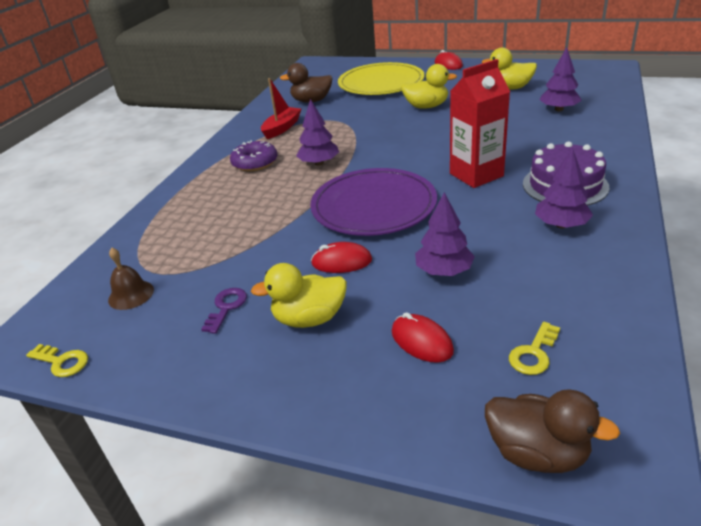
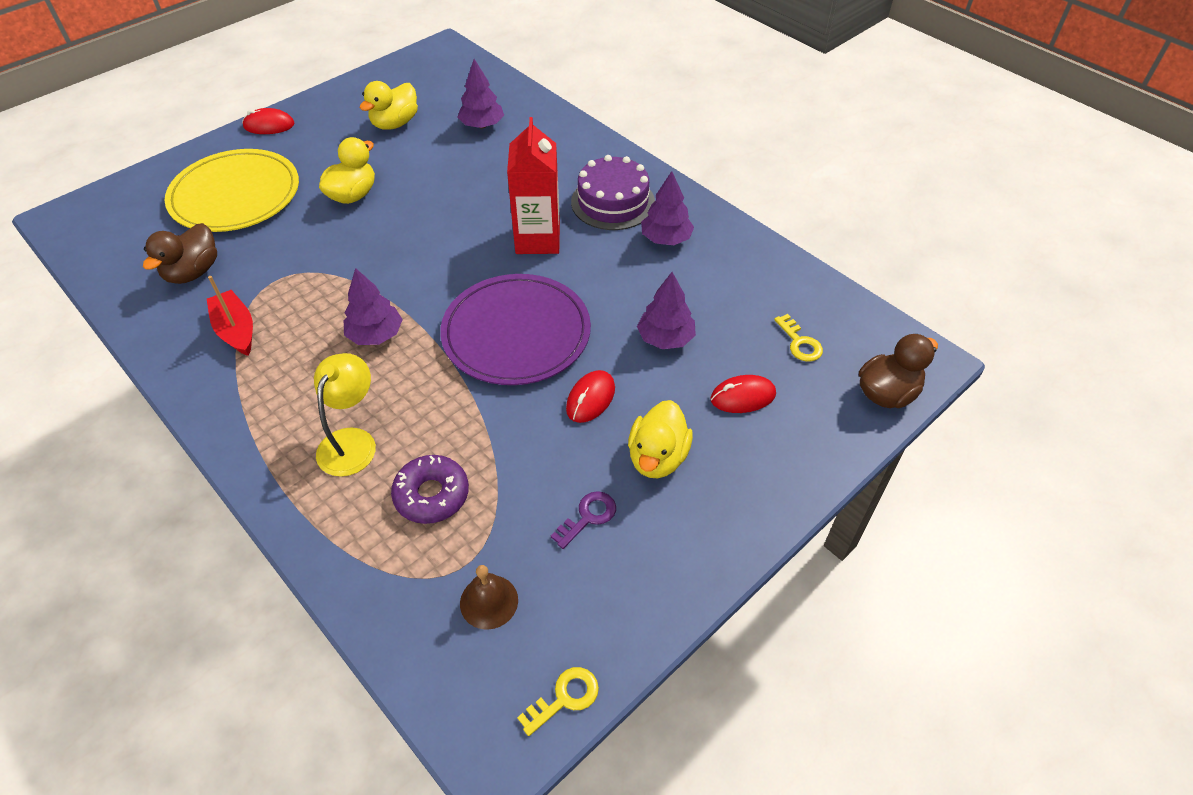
camera: 65 degrees left, 15 degrees up
(226, 307) = (588, 517): purple key -> purple key turned 90 degrees clockwise
(229, 193) = (352, 441): none -> yellow lamp
(255, 163) = (301, 390): purple donut -> purple donut (432, 495)

